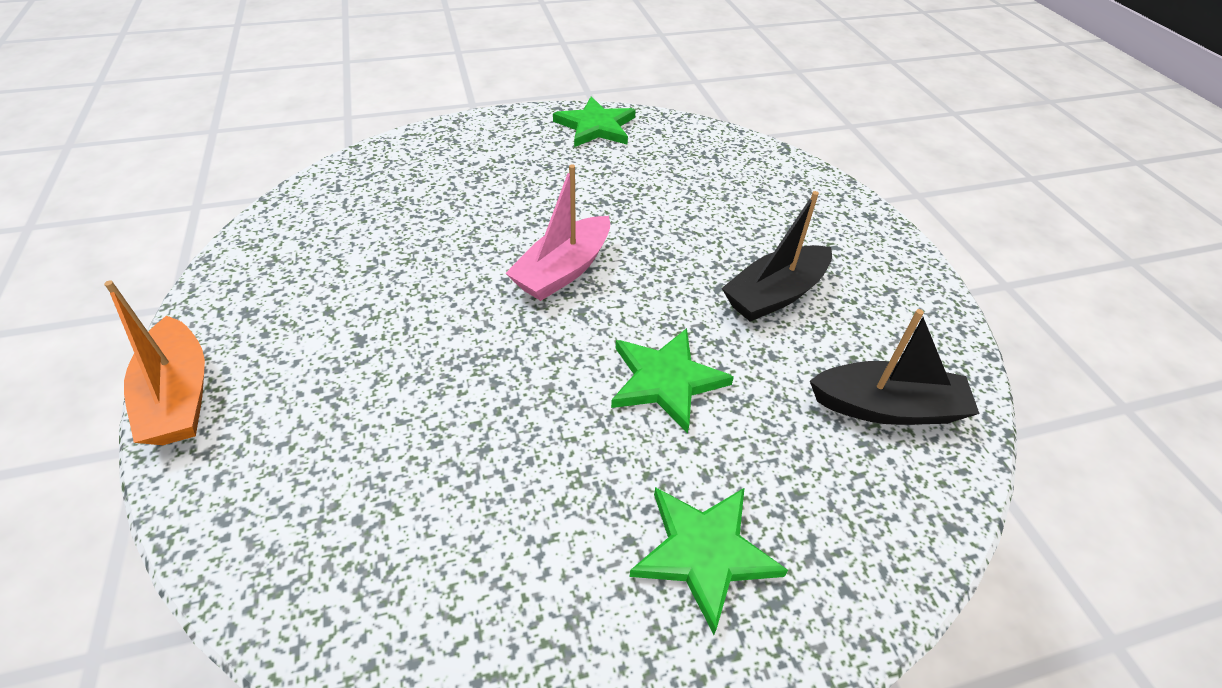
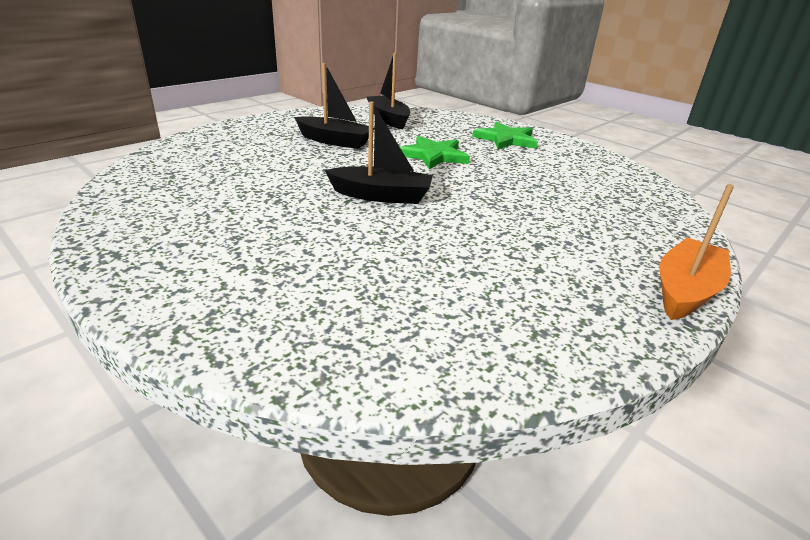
camera: 120 degrees left, 15 degrees down
(563, 270) = (381, 196): pink boat -> black boat
(596, 126) = (132, 230): green star -> none

